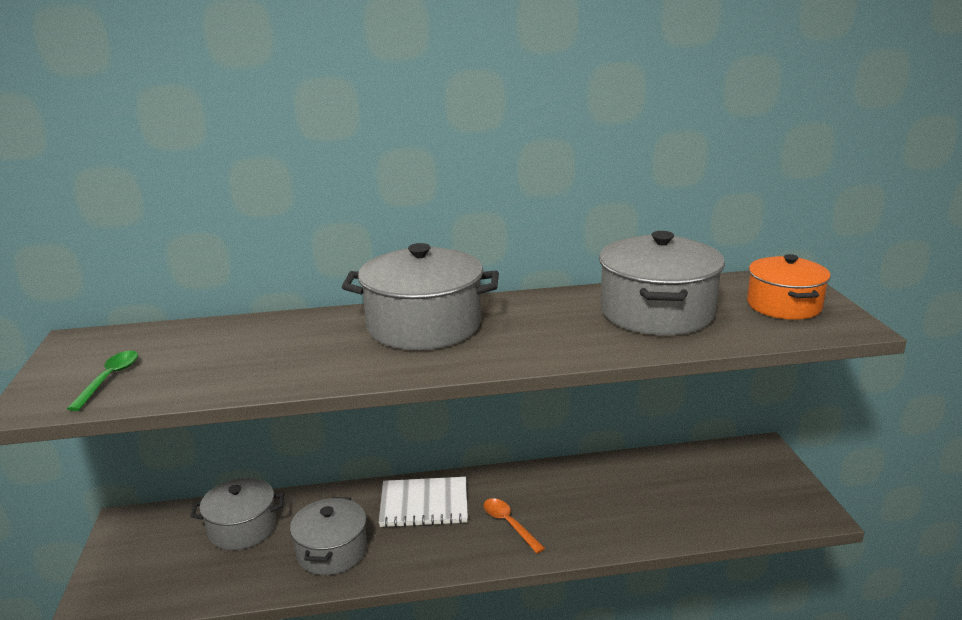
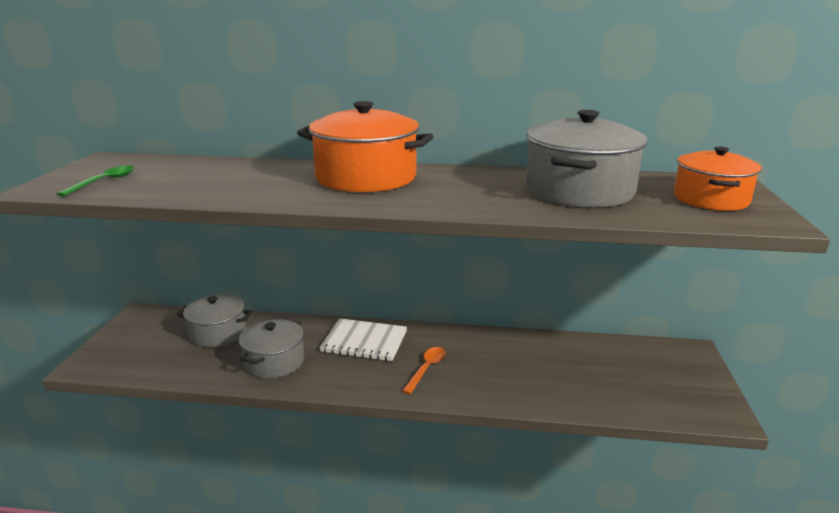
camera: 15 degrees right, 0 degrees up
(424, 326) = (366, 178): grey pot -> orange pot
(509, 524) = (426, 369): orange spoon -> orange spoon turned 45 degrees clockwise

